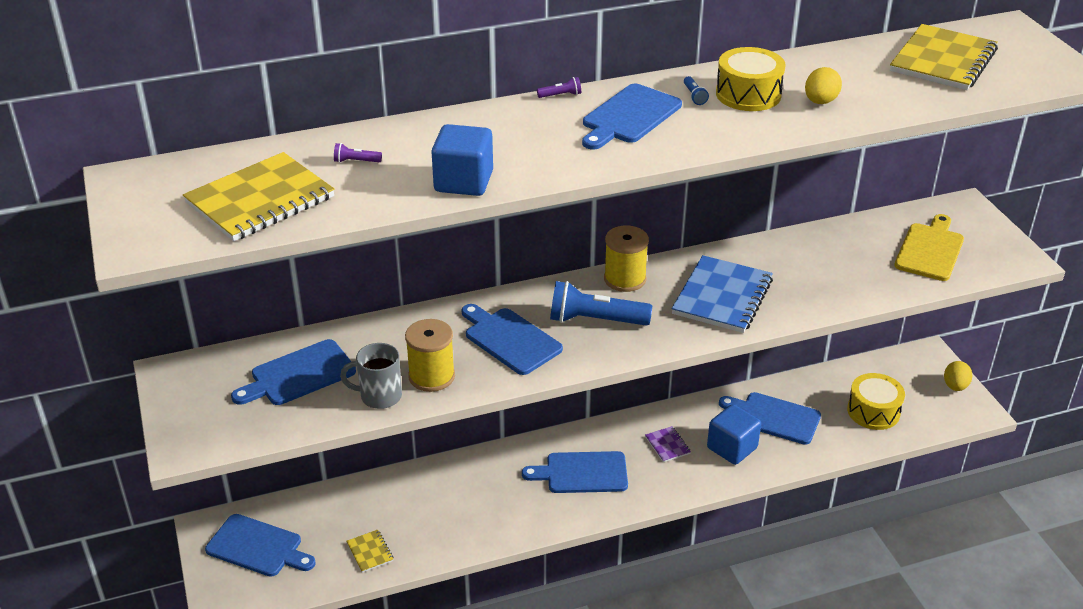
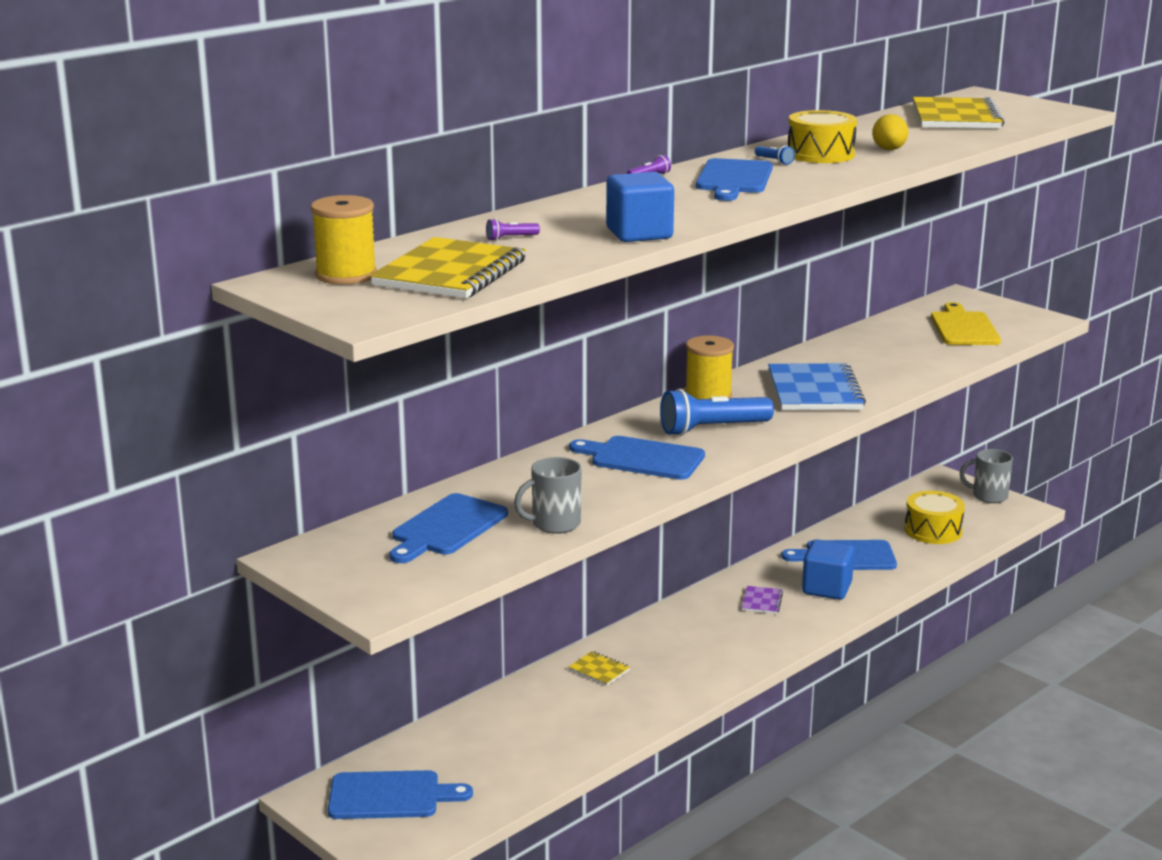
camera: 25 degrees left, 15 degrees down
(370, 552) = (526, 765): yellow notebook -> yellow notebook (599, 670)
(431, 376) = (592, 499): yellow spool -> yellow spool (346, 275)
(582, 473) = (695, 643): blue cutting board -> none
(667, 445) = (762, 601): purple notebook -> purple notebook turned 60 degrees clockwise
(955, 386) = (988, 496): yellow egg -> grey mug

